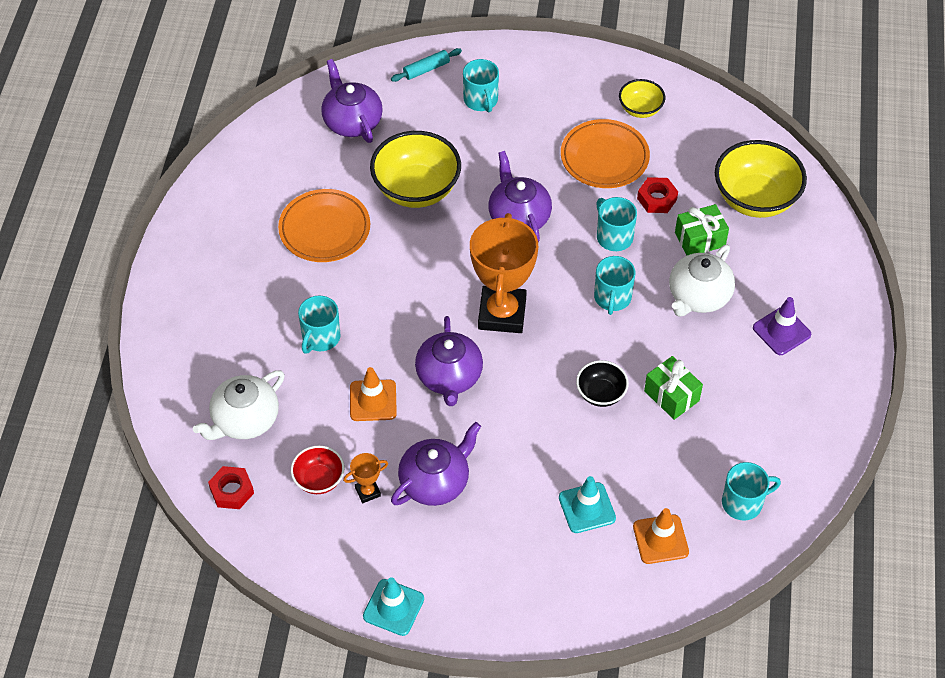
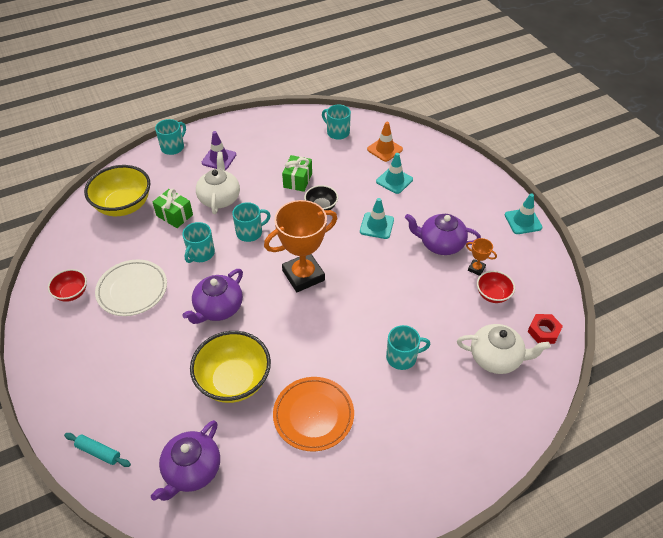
camera: 125 degrees left, 5 degrees down
(373, 400) = (419, 301): orange traffic cone -> none
(449, 377) = (370, 275): purple teapot -> none
(481, 100) = (115, 392): turquoise mug -> turquoise mug (173, 147)
(520, 433) = (376, 225): none -> turquoise traffic cone
(604, 158) = (132, 290): orange plate -> white plate
(640, 109) = (72, 293): yellow bowl -> red bowl
(657, 199) = (154, 248): red nut -> none
(698, 296) = (219, 198): white teapot -> white teapot turned 90 degrees counterclockwise

